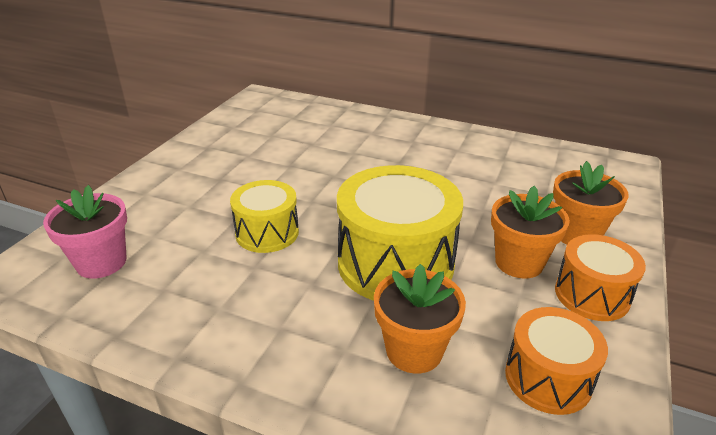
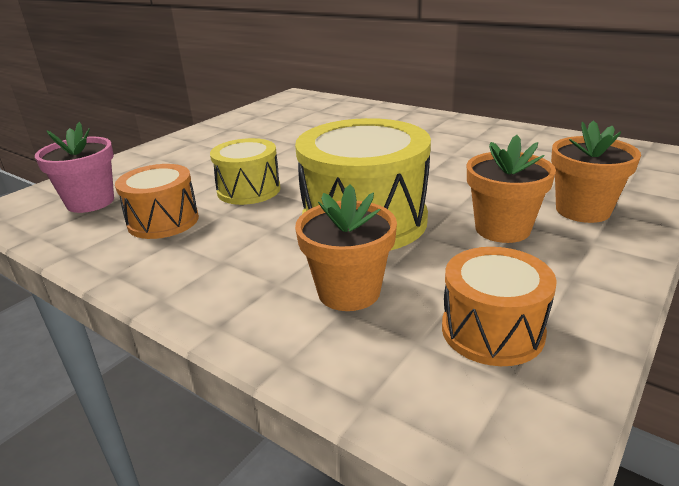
camera: 15 degrees right, 5 degrees down
(592, 295) = (579, 262): orange drum -> orange drum (163, 221)

